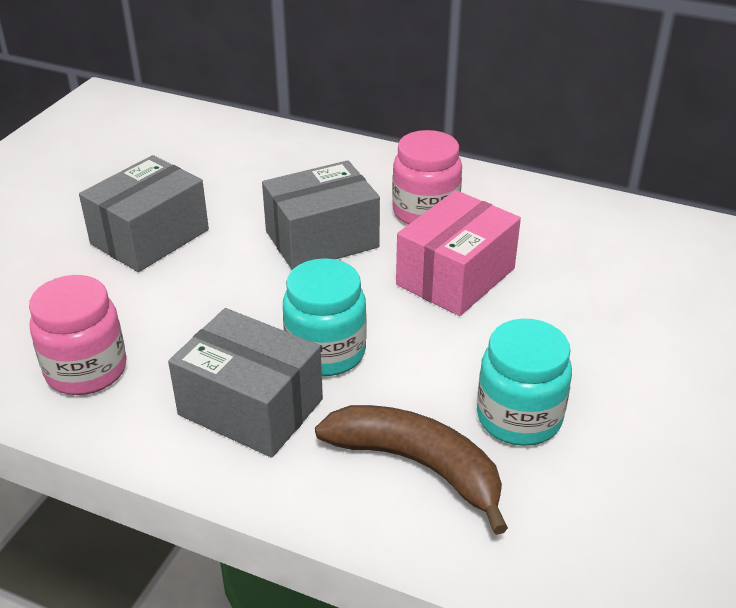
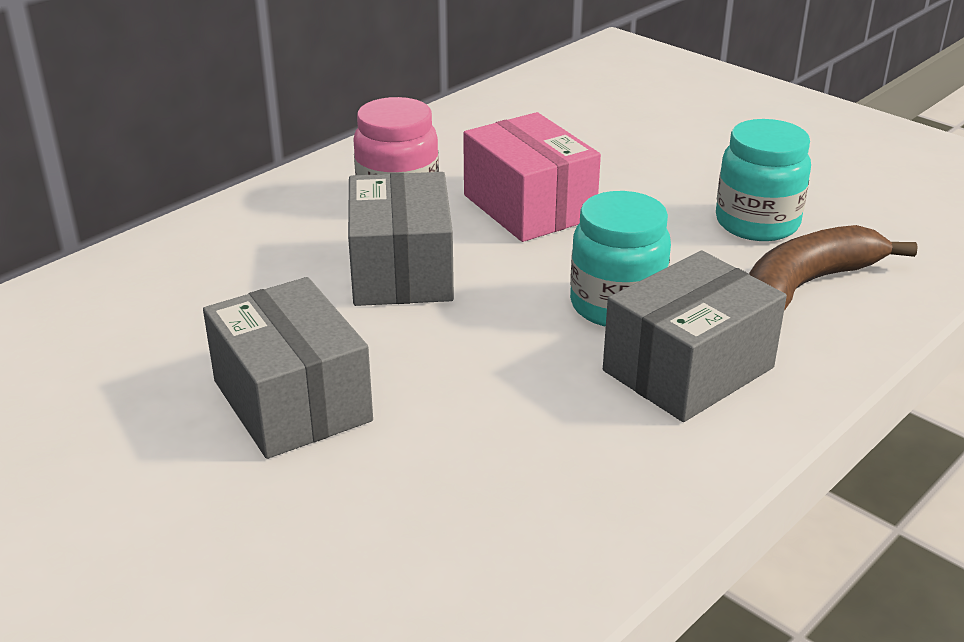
camera: 70 degrees left, 5 degrees down
(86, 370) = (567, 489): pink jar -> none

